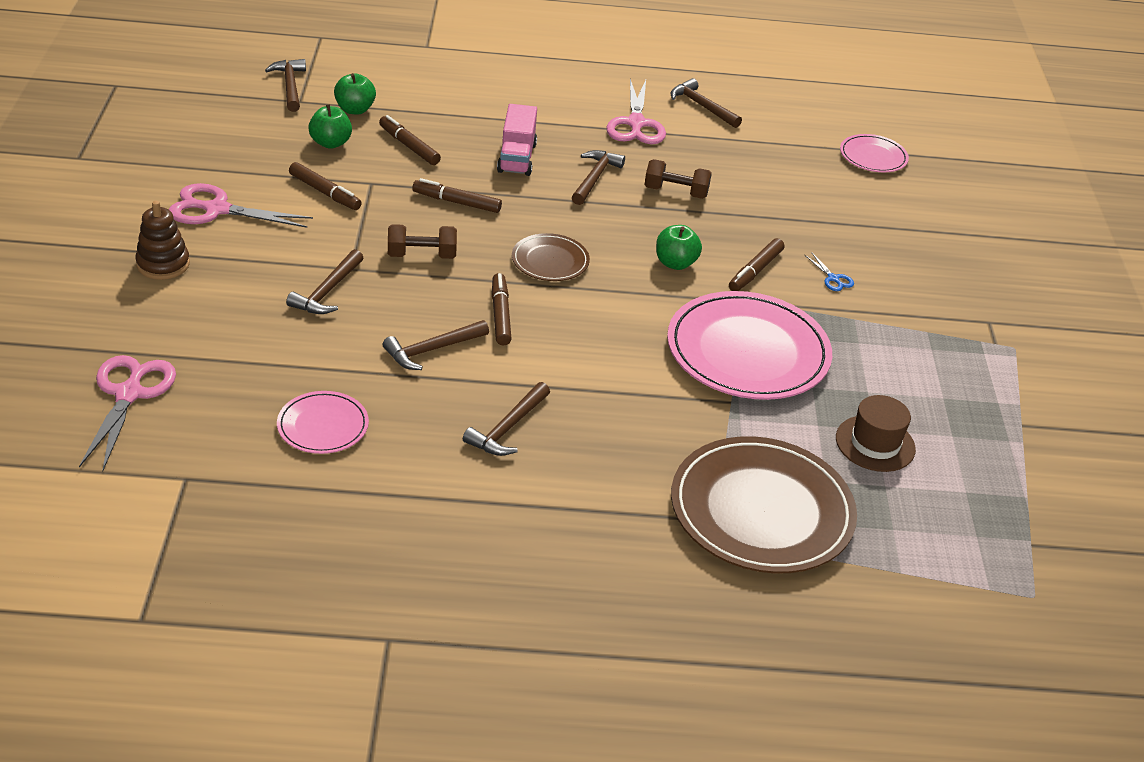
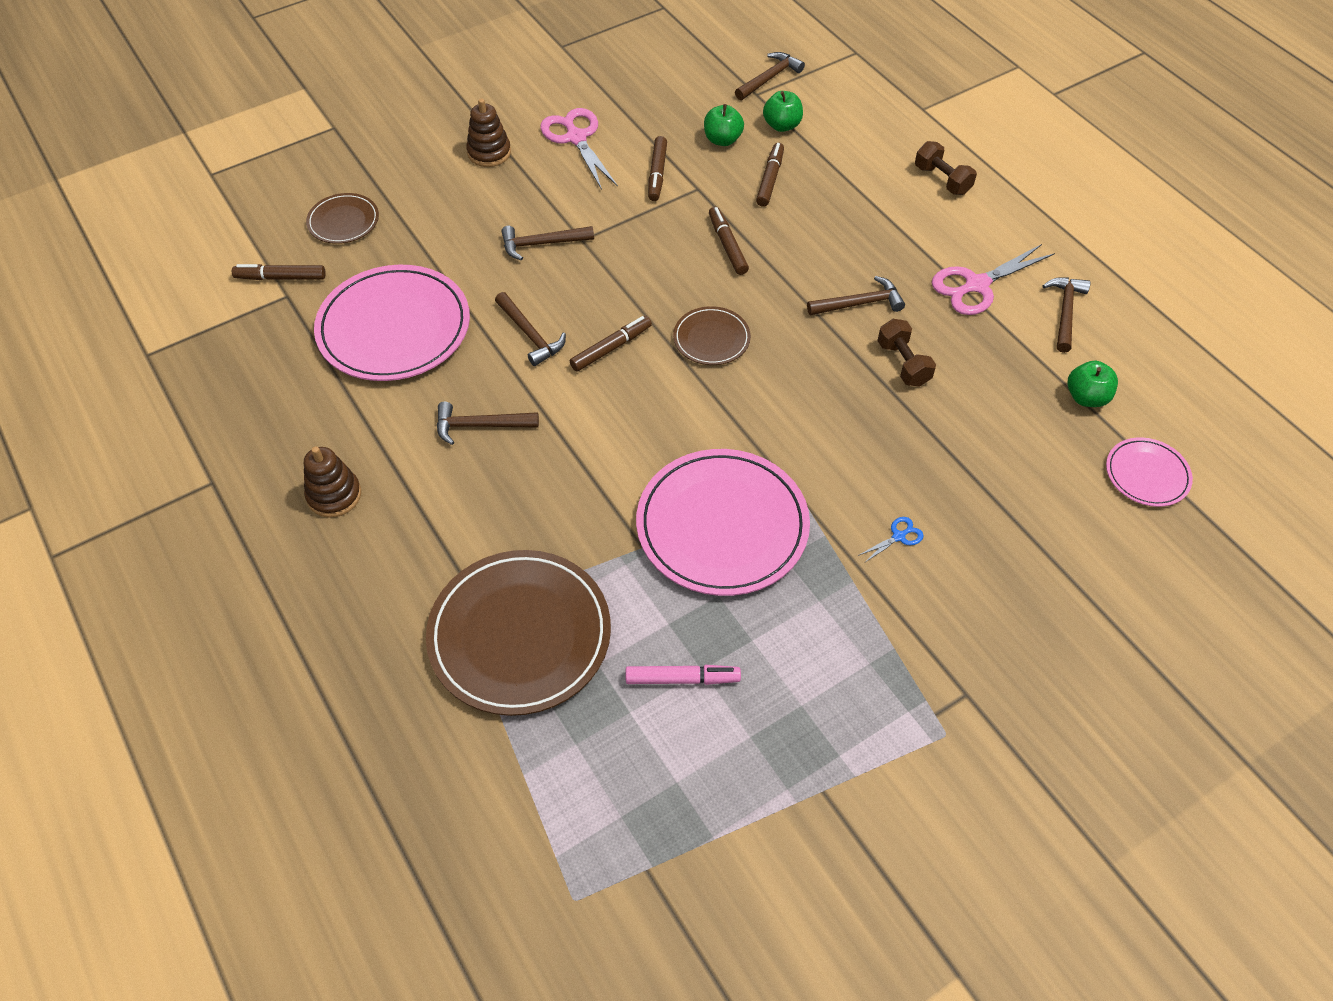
camera: 60 degrees right, 15 degrees up
(129, 394) = (343, 221): pink scissors -> brown plate
(323, 426) = (394, 328): pink plate -> pink plate, size x2.00
(422, 255) = (638, 265): brown dumbbell -> brown dumbbell (942, 180)
(432, 350) = (530, 335): brown hammer -> brown hammer turned 150 degrees counterclockwise
(495, 557) = (334, 495): none -> brown stacking toy
(516, 158) = (830, 244): pink truck -> none
(675, 263) = (796, 416): green apple -> green apple (1086, 397)
(755, 271) = (847, 475): brown marker -> brown marker (281, 278)
(833, 278) = (898, 536): blue scissors -> blue scissors turned 150 degrees counterclockwise
(875, 443) = (681, 679): brown hat -> pink marker

